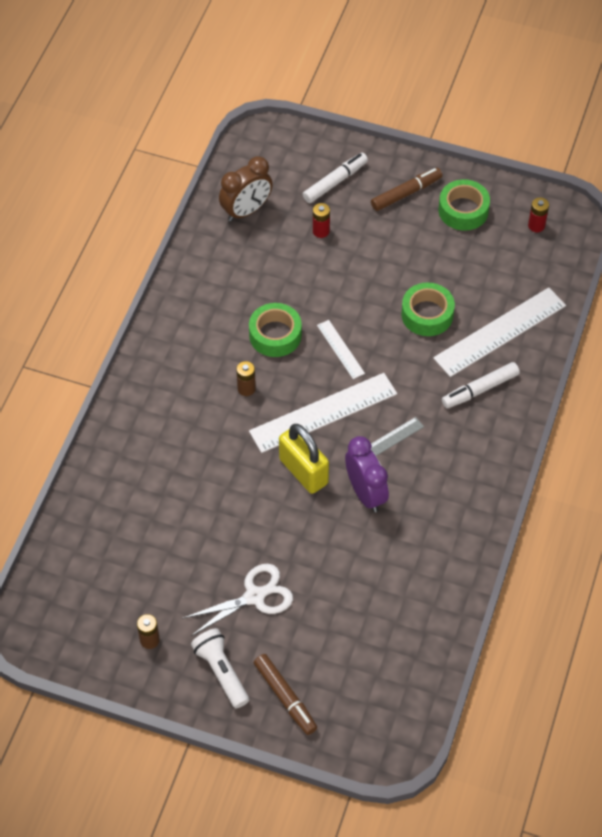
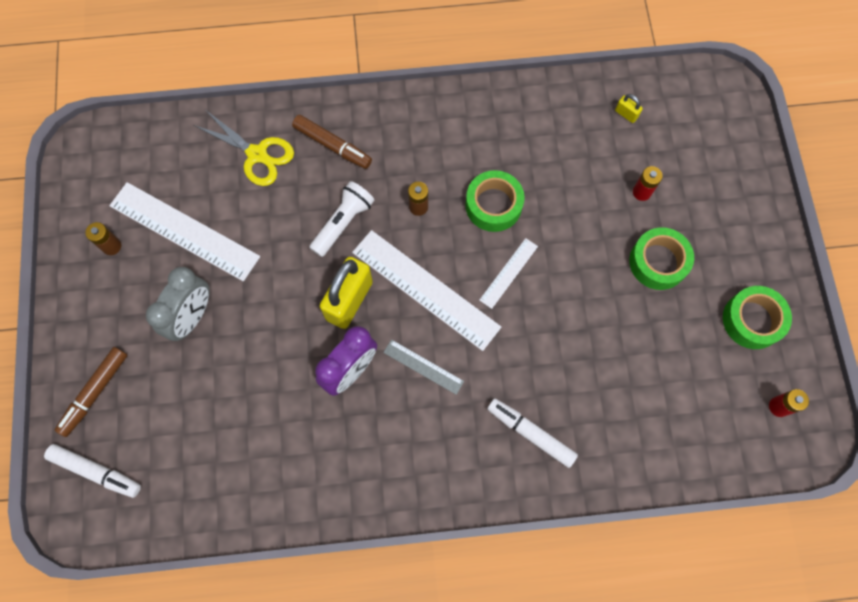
camera: 65 degrees right, 15 degrees up
(124, 491) = (257, 154): none -> yellow scissors
(221, 672) = (101, 323): white flashlight -> white flashlight (343, 223)
(246, 211) = (626, 114): brown clock -> yellow padlock
(254, 596) = (192, 317): white scissors -> grey clock
(335, 182) = (711, 179): white marker -> white marker (96, 471)
(406, 193) = (739, 253): brown marker -> brown marker (332, 145)
(427, 314) = (596, 339): green tape -> green tape (658, 262)
(500, 332) = (615, 424): white ruler -> white ruler (184, 231)

